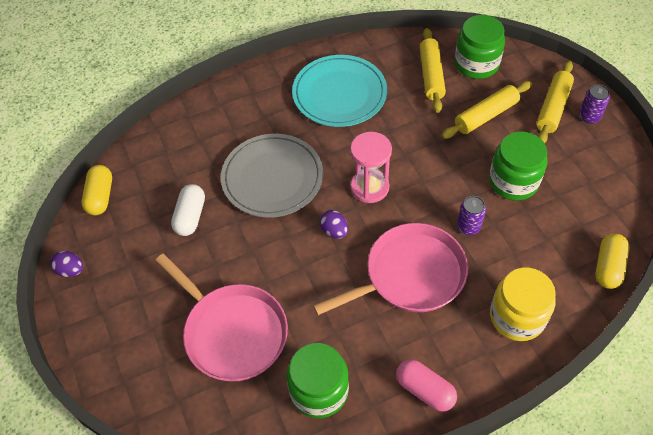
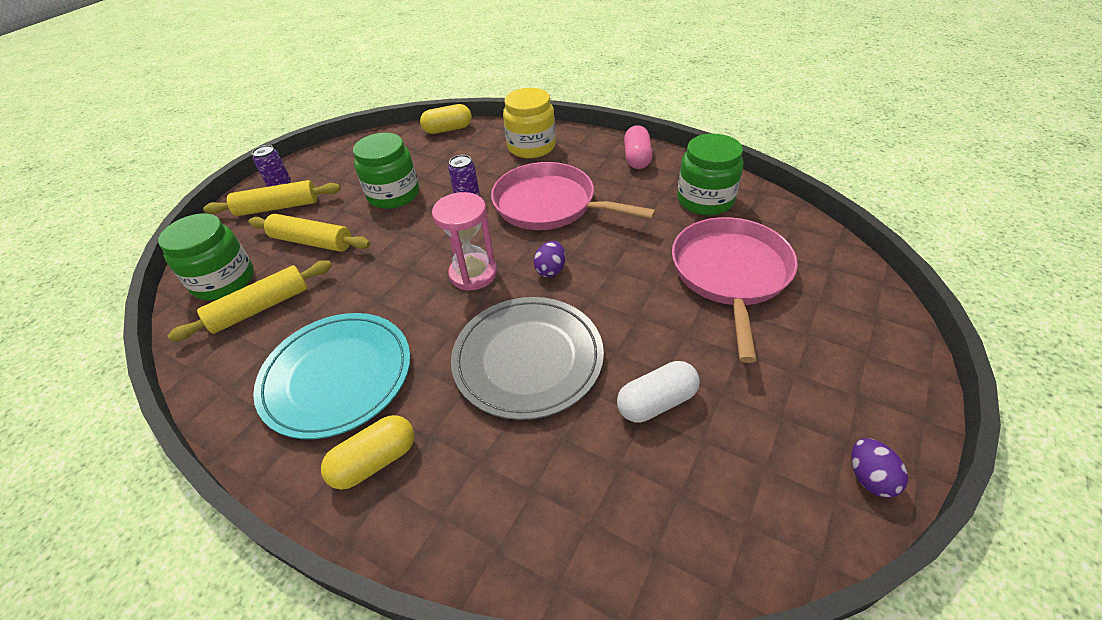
camera: 125 degrees left, 10 degrees down
(100, 196) = (746, 550): yellow capsule -> yellow capsule (375, 461)

